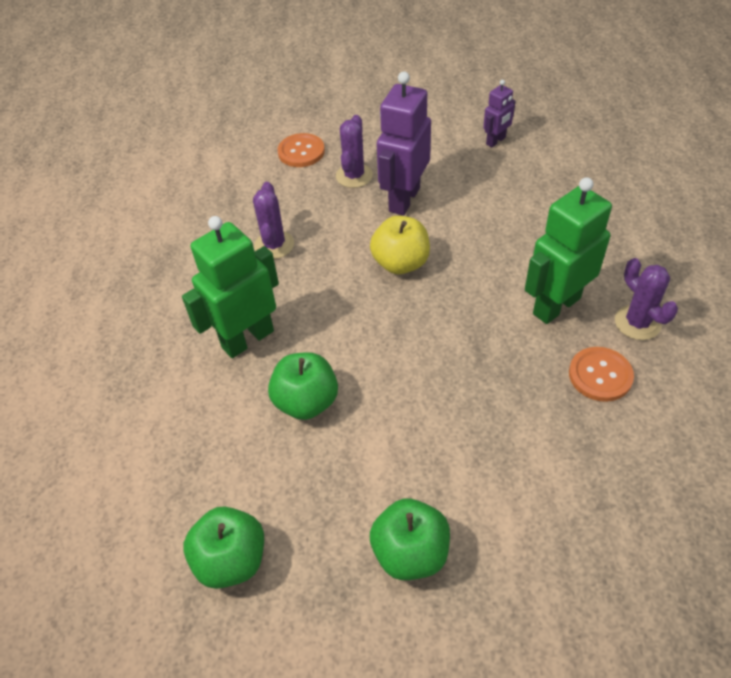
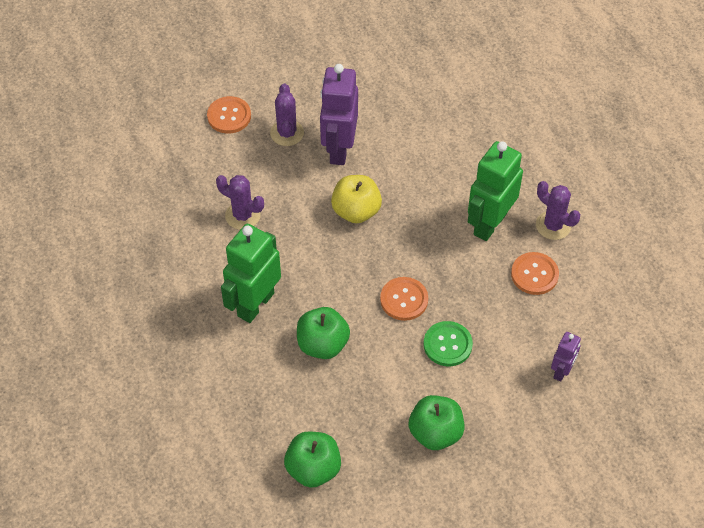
camera: 20 degrees left, 5 degrees up
(274, 245) = (242, 215): purple cactus -> purple cactus turned 45 degrees counterclockwise
(424, 370) = (404, 299): none -> orange button
(462, 437) = (447, 344): none -> green button
(496, 141) = (401, 73): purple robot -> purple robot (562, 371)

